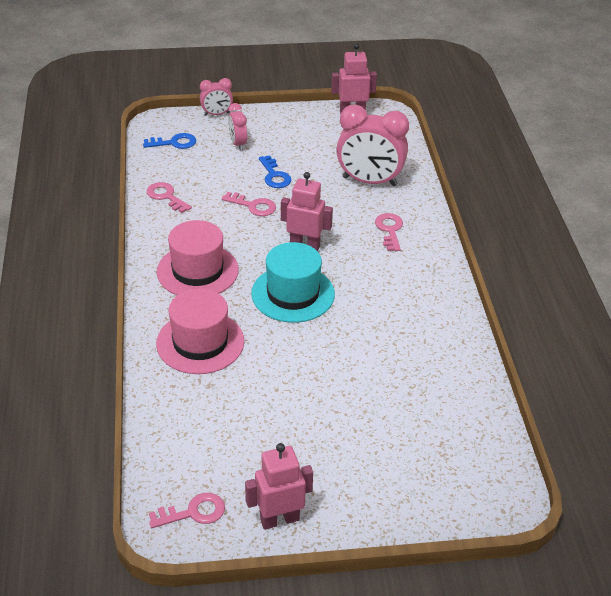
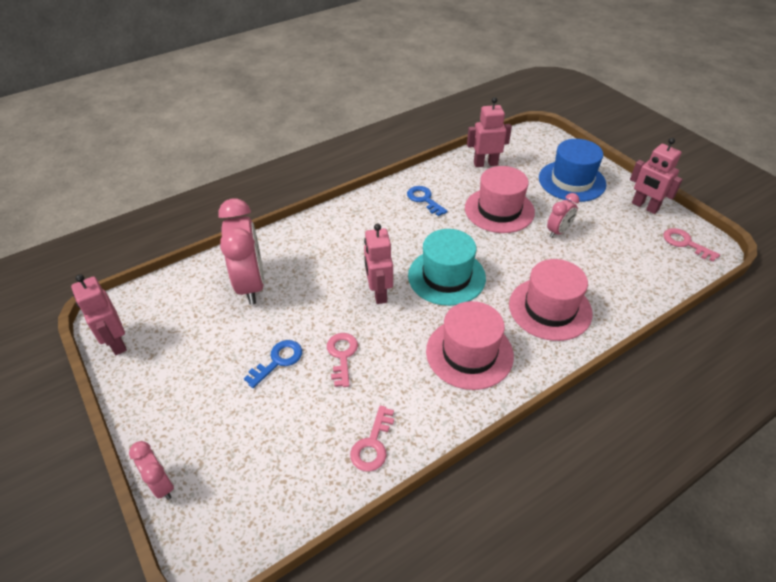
camera: 115 degrees left, 5 degrees up
(174, 143) = (255, 499): blue key -> blue key (424, 199)
(238, 144) = (227, 424): pink clock -> pink clock (558, 231)
(364, 377) = (499, 210): none -> pink hat
(375, 476) = (572, 181): none -> blue hat
(389, 230) = (320, 248): pink key -> none
(462, 409) = (485, 164): none -> pink robot

